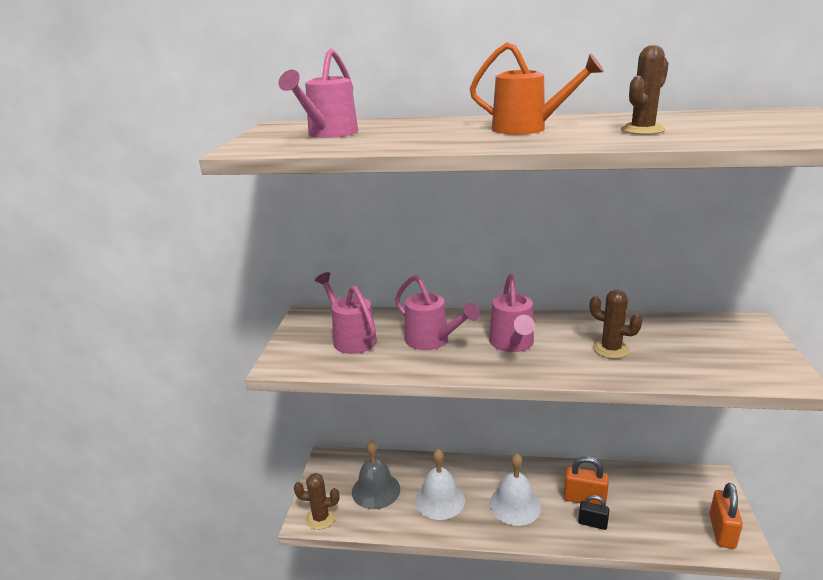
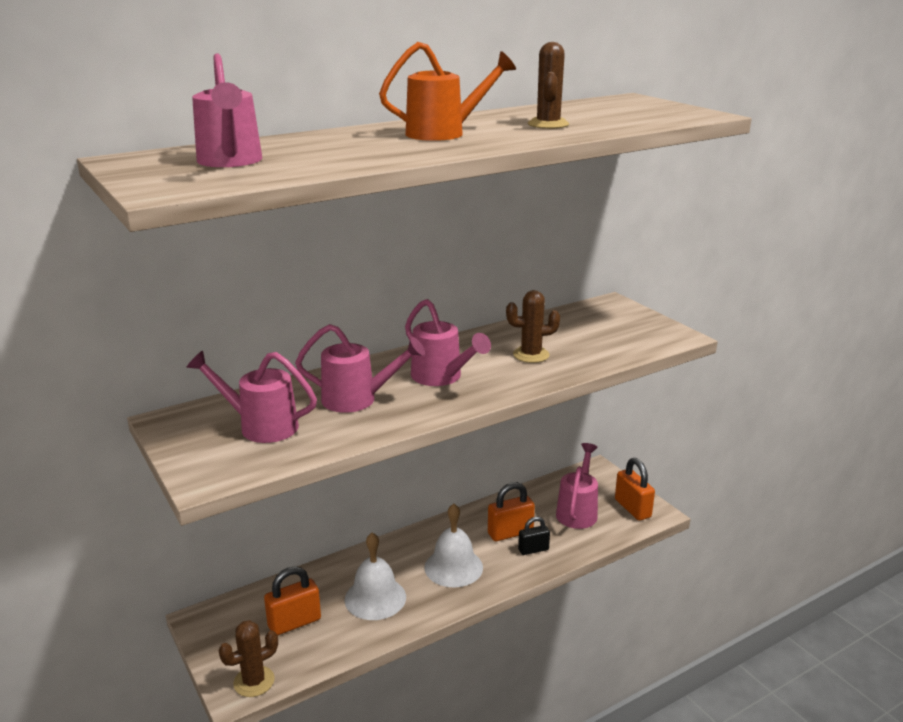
camera: 40 degrees left, 0 degrees up
(376, 490) = (294, 623): grey bell -> orange padlock
(662, 509) = (577, 511): none -> pink watering can

